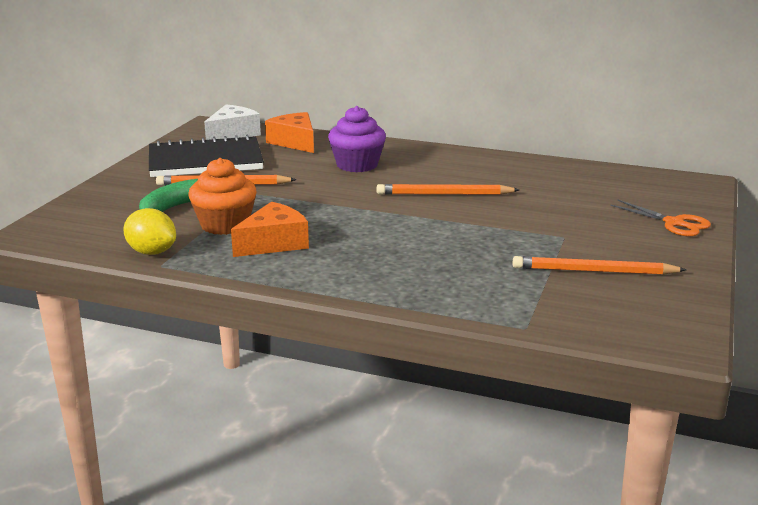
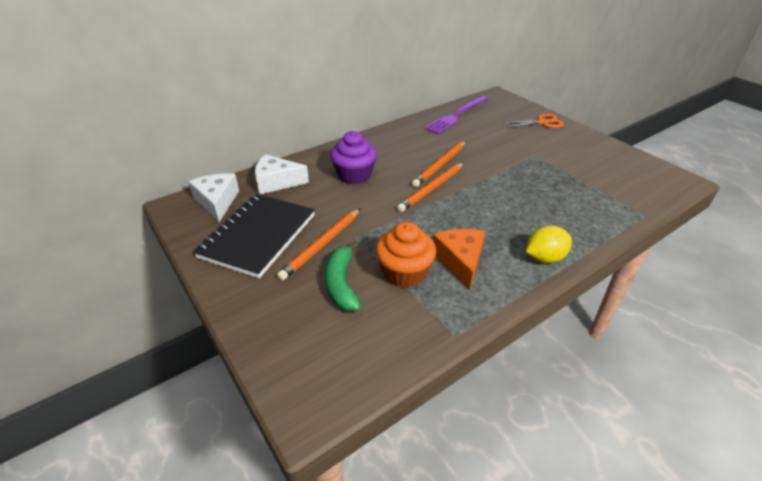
camera: 55 degrees left, 15 degrees up
(152, 252) = (425, 332): yellow lemon -> yellow lemon (544, 258)
(295, 142) = (277, 182): orange cheese -> white cheese
(585, 174) = (456, 116): none -> purple fork
(594, 271) = (586, 167): orange pencil -> orange pencil (431, 188)

